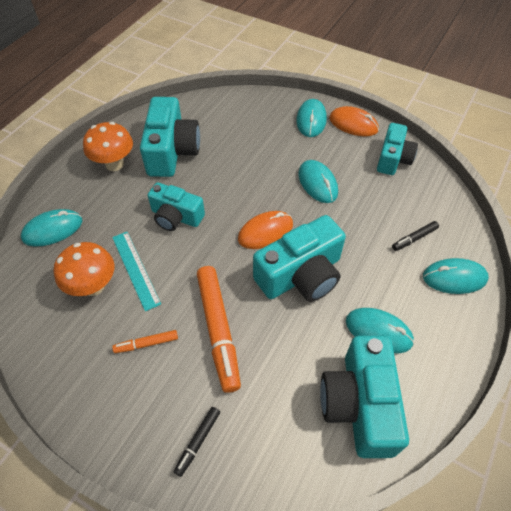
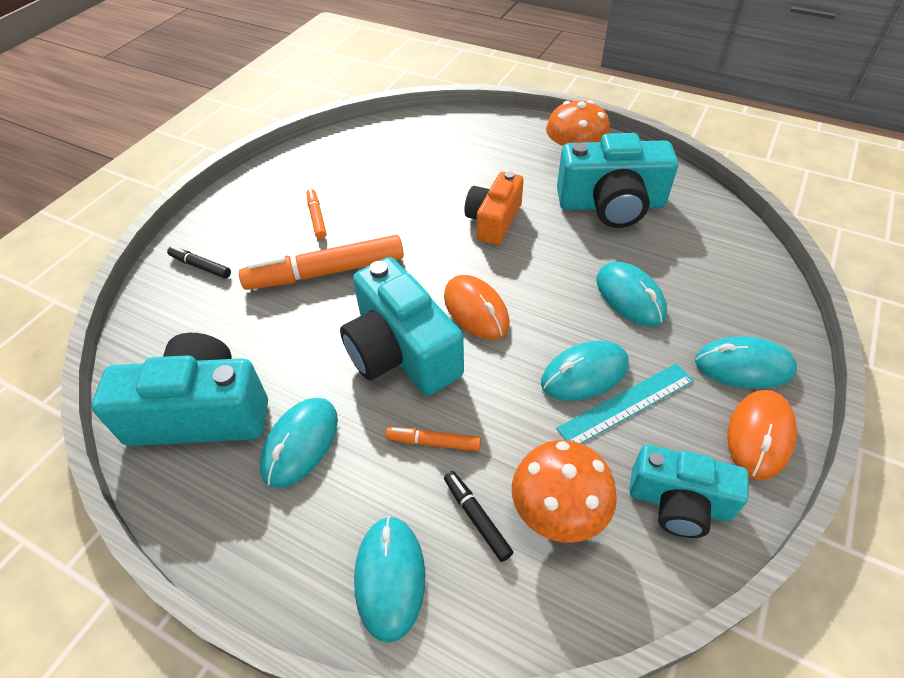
camera: 90 degrees right, 5 degrees down
(52, 229) = (465, 132): turquoise mouse -> turquoise mouse (630, 297)
(93, 286) = (391, 171): orange mushroom -> orange mushroom (557, 514)
(135, 269) = (412, 197): turquoise ruler -> turquoise ruler (626, 404)
(176, 217) = (494, 221): turquoise camera -> orange camera
(370, 257) = (433, 442): none -> orange marker

